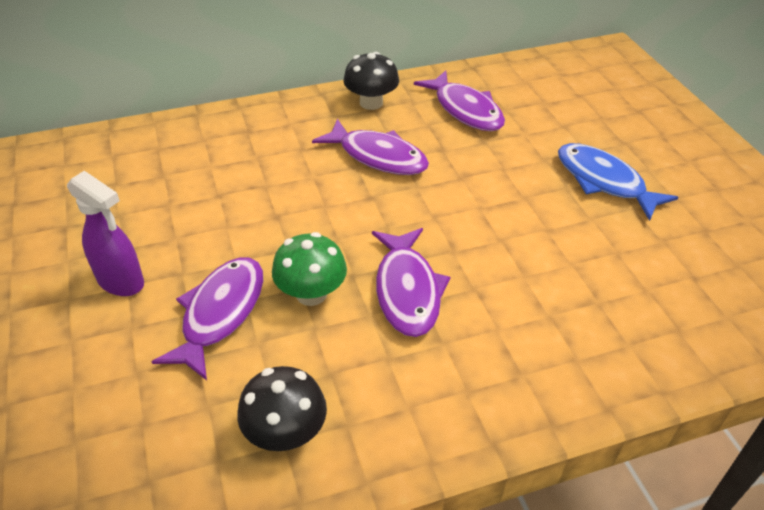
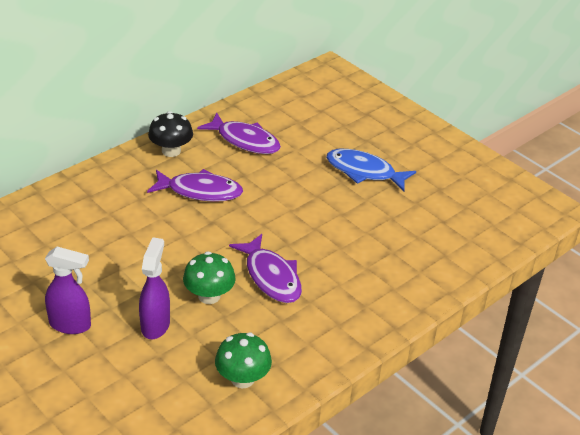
camera: 25 degrees left, 5 degrees down
(220, 313) = (155, 325): purple fish -> purple spray bottle
(285, 433) = (242, 379): black mushroom -> green mushroom

